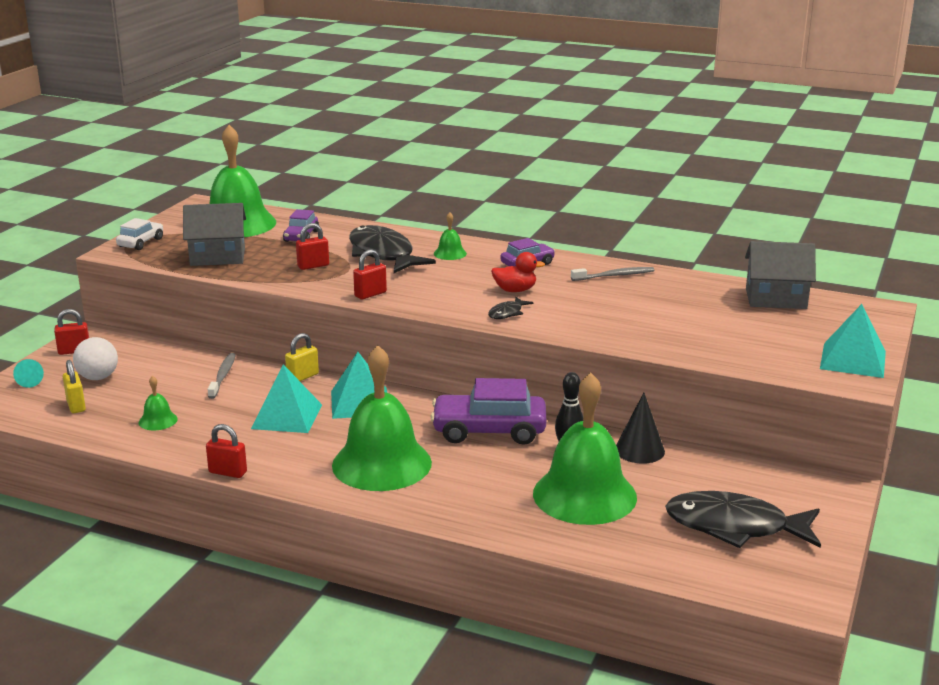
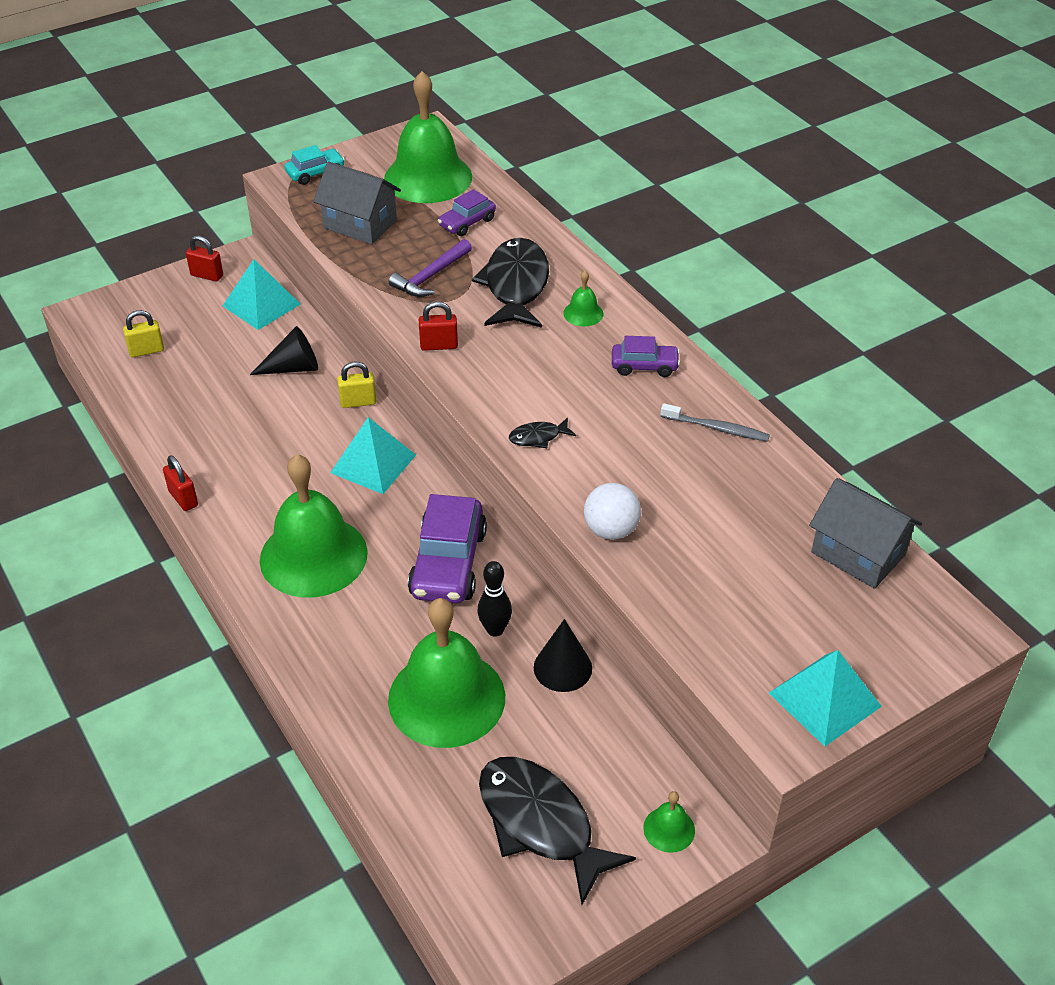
camera: 35 degrees right, 20 degrees up
(29, 381) = (140, 300): turquoise cone -> none
(76, 406) = (146, 351): yellow padlock -> yellow padlock turned 60 degrees clockwise
(98, 377) = (194, 321): white ball -> white ball (611, 530)
(141, 242) = (315, 173): white car -> turquoise car
(158, 420) = (190, 402): green bell -> green bell (669, 829)
(223, 376) = (293, 368): grey toothbrush -> black cone
(286, 416) = (295, 450): turquoise pyramid -> turquoise pyramid (261, 305)
(313, 266) = (431, 276): red padlock -> purple hammer
(489, 431) = (448, 563): purple car -> purple car turned 120 degrees counterclockwise
(515, 290) = (585, 404): red duck -> none

